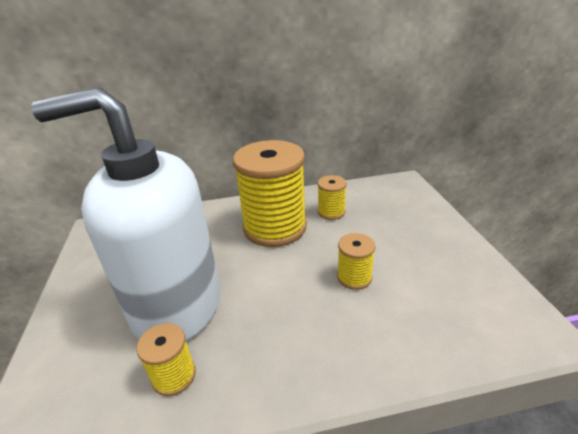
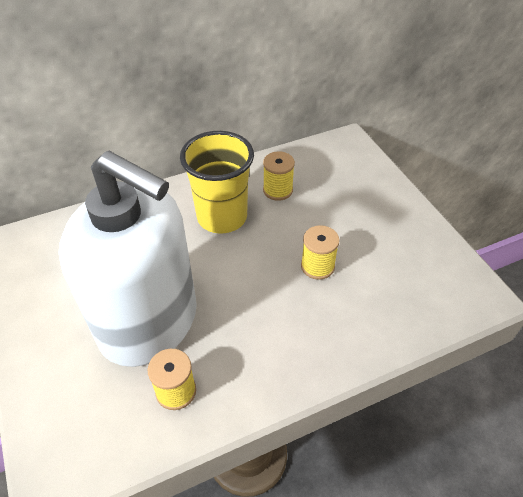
camera: 15 degrees left, 15 degrees up
(176, 305) = (149, 322): white soap dispenser -> white soap dispenser turned 135 degrees counterclockwise
(275, 227) = (222, 217): yellow spool -> yellow cup

